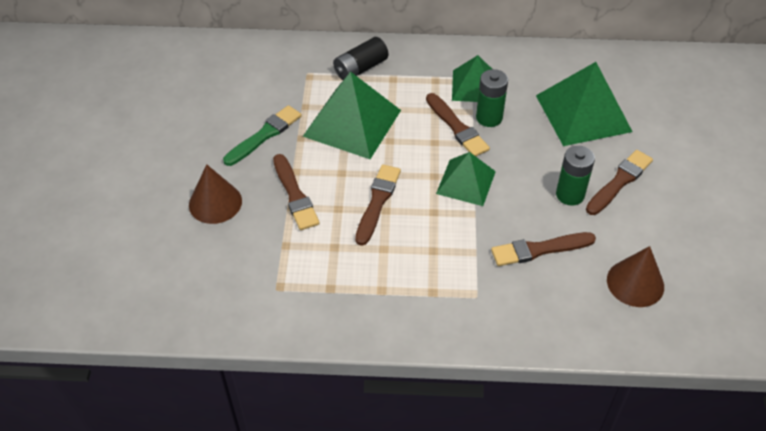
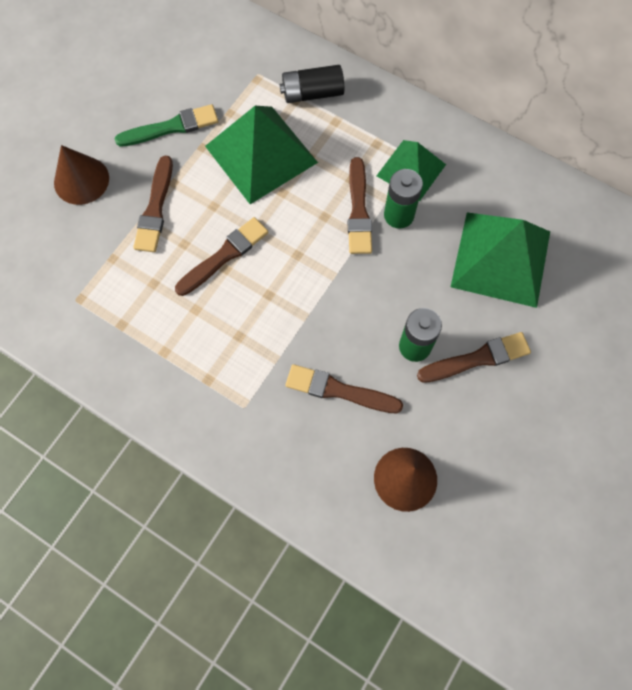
camera: 30 degrees right, 20 degrees up
(466, 182) = (322, 278): green pyramid -> none

